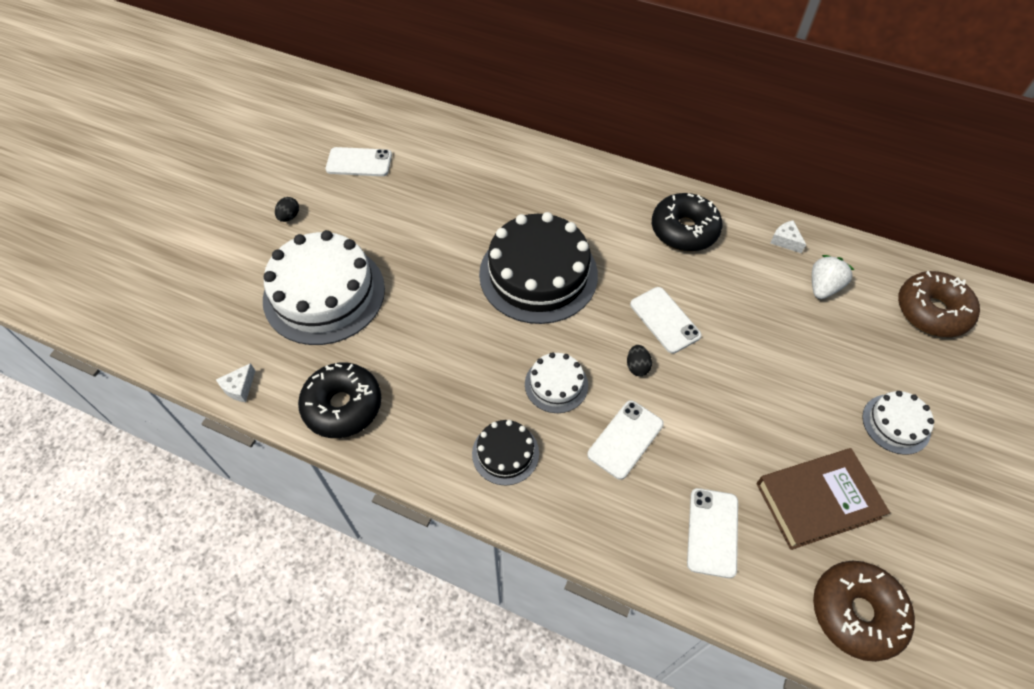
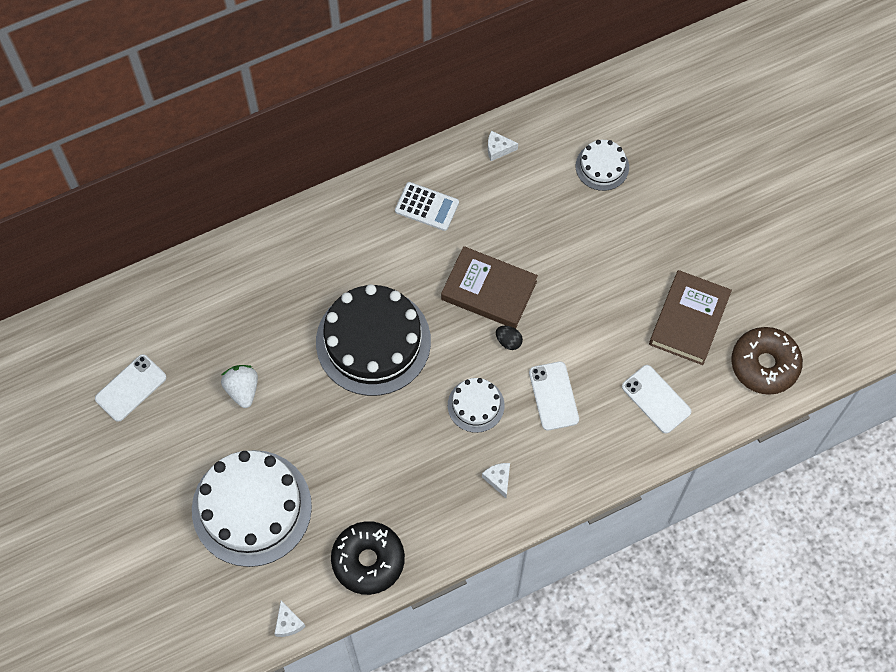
camera: 50 degrees left, 10 degrees up
(289, 216) = (143, 483): black egg -> none
(505, 453) = (498, 479): black cake -> white cheese
(664, 320) = (489, 290): white phone -> brown book
(684, 230) = (426, 207): black donut -> white calculator
(823, 287) = (556, 164): white strawberry -> white strawberry (242, 389)
(896, 424) = (683, 224): white cake -> white cake (602, 166)
(931, 311) = (633, 117): brown donut -> none

